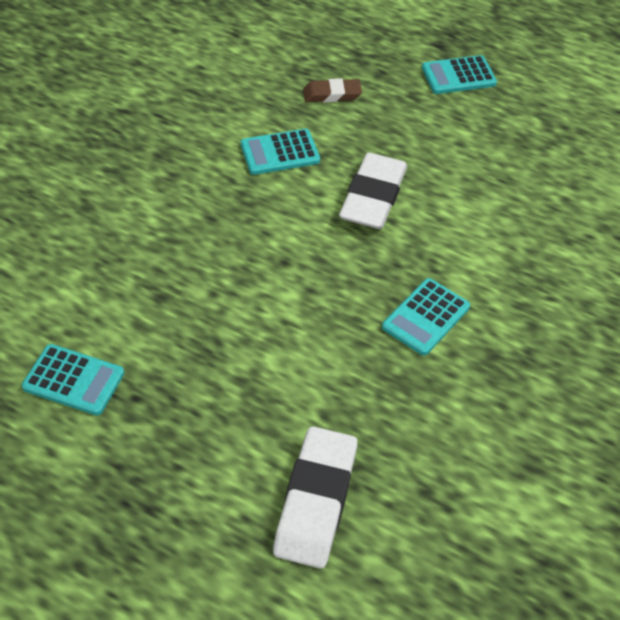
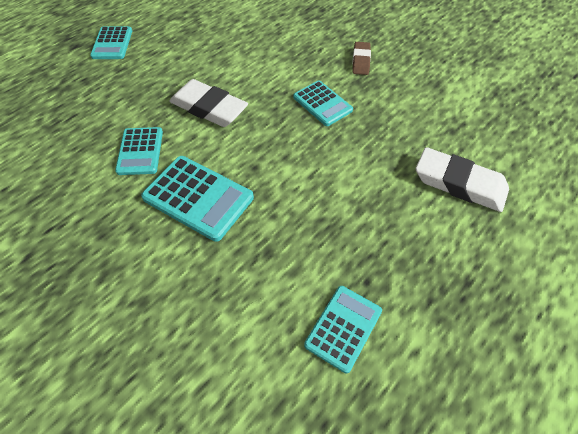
camera: 75 degrees left, 5 degrees up
(224, 220) = (198, 198): none -> turquoise calculator
(332, 94) = (92, 110): brown eraser -> brown eraser (361, 61)

